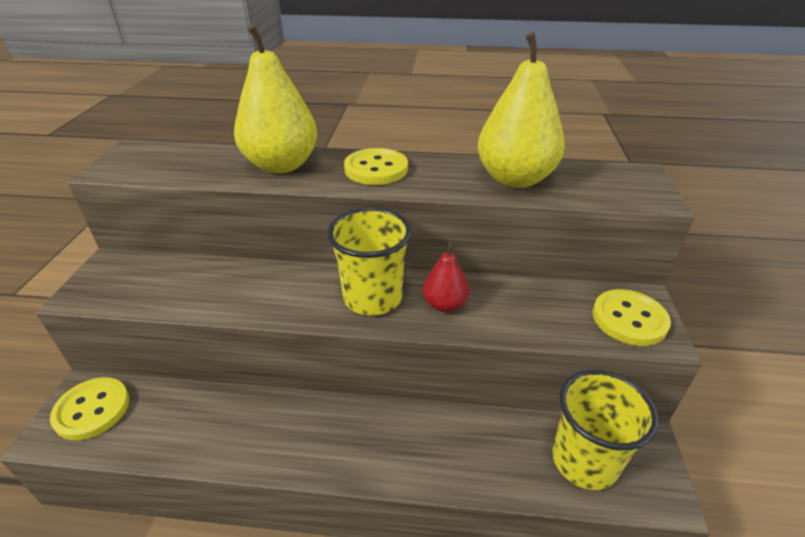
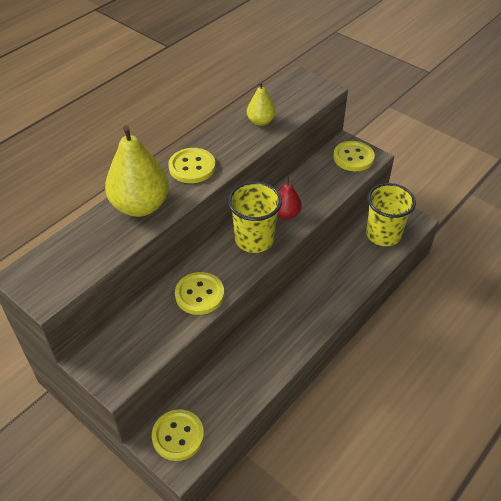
camera: 55 degrees left, 10 degrees up
(246, 295) = (199, 294): none -> yellow button
(515, 179) = (260, 121): yellow pear -> yellow pear, size x0.53

